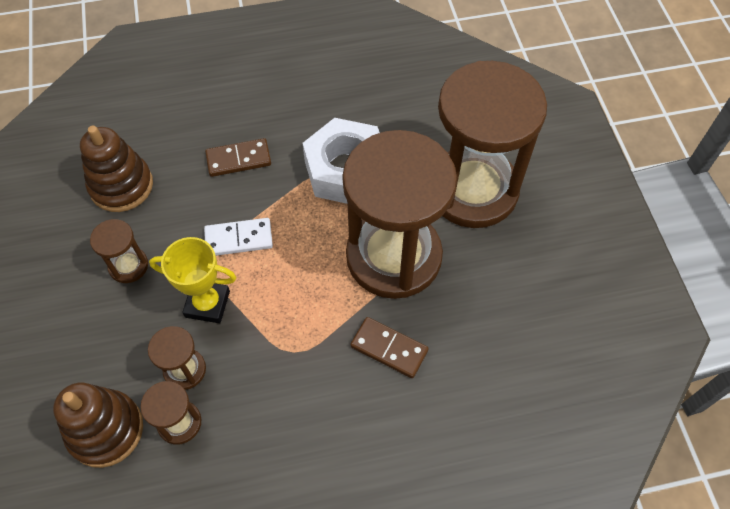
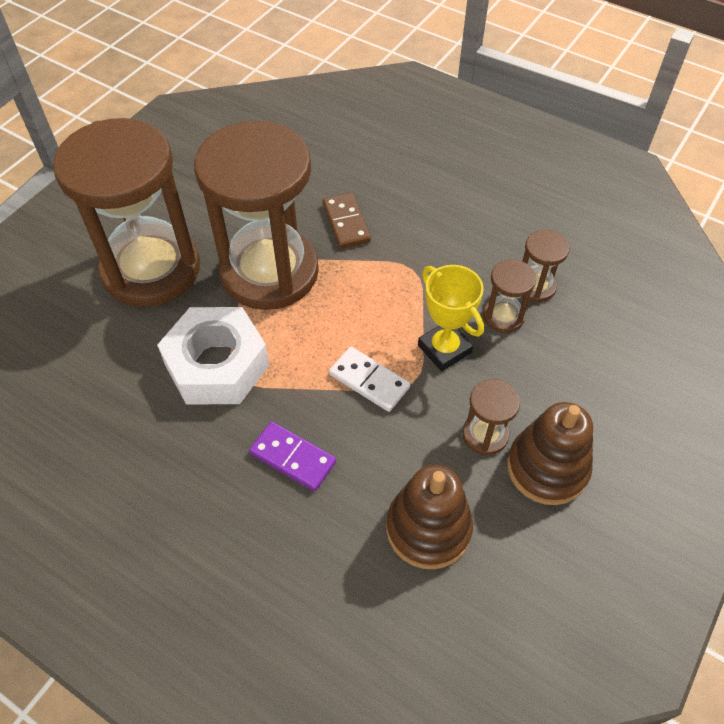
camera: 135 degrees left, 5 degrees down
(106, 430) = (595, 321): brown stacking toy -> brown stacking toy (547, 468)
(238, 159) = (292, 458): brown domino -> purple domino

